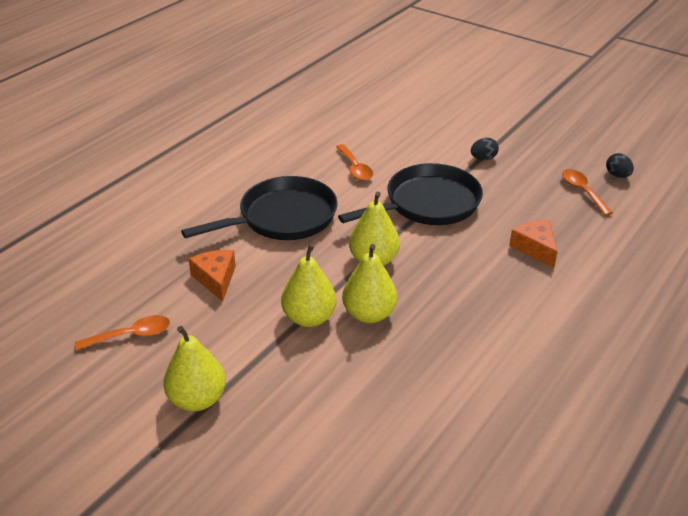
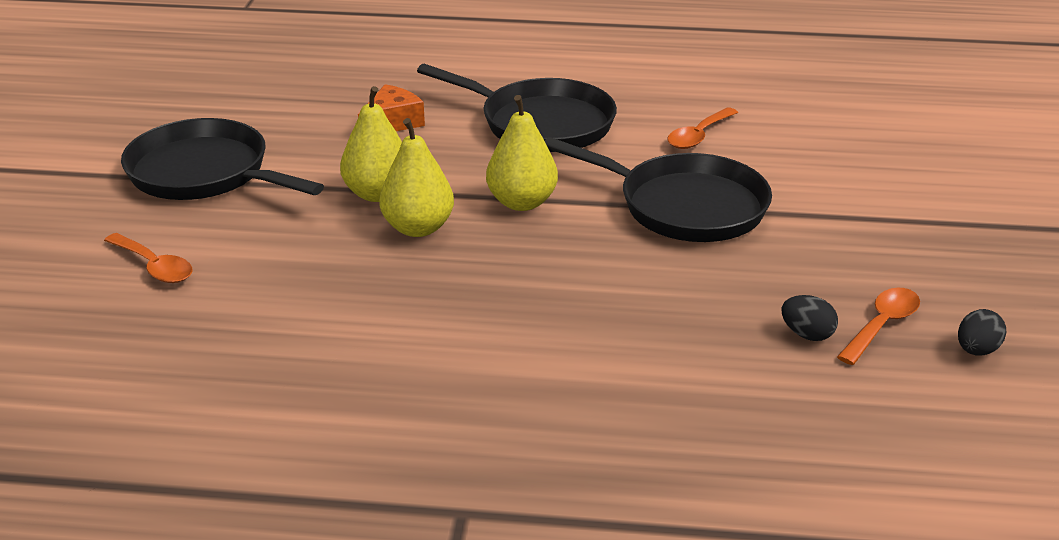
camera: 60 degrees right, 5 degrees down
(131, 335) = (268, 111): orange spoon -> orange spoon (154, 266)
(197, 399) = (205, 173): yellow pear -> black pan
(483, 158) = (852, 219): black egg -> black egg (807, 334)
(535, 248) = (680, 315): orange cheese -> none

